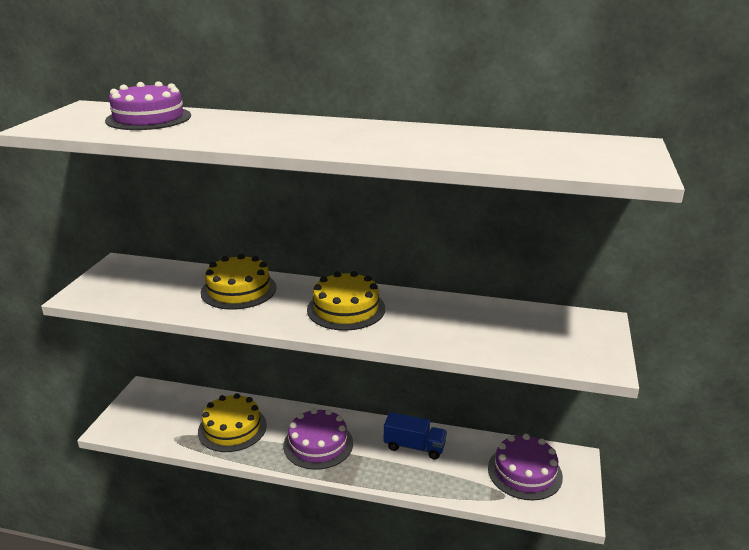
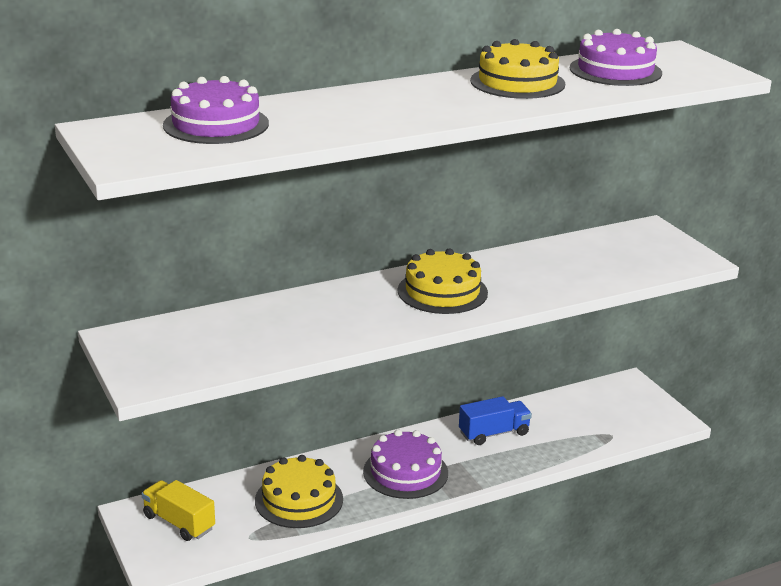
camera: 40 degrees left, 0 degrees up
(155, 407) = (179, 522): none -> yellow truck
(238, 290) = (309, 313): yellow cake -> yellow cake (517, 82)
(524, 472) = (605, 411): purple cake -> purple cake (615, 70)

